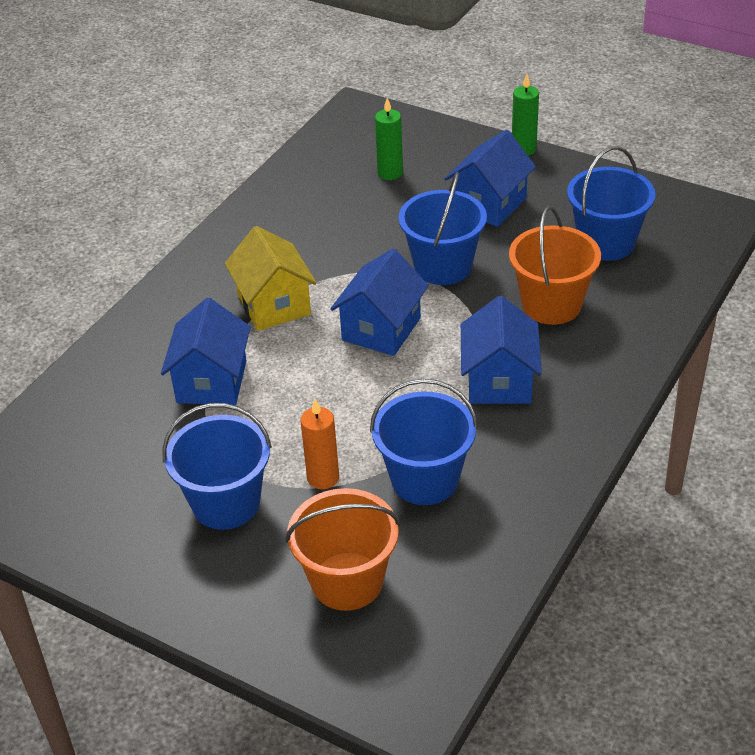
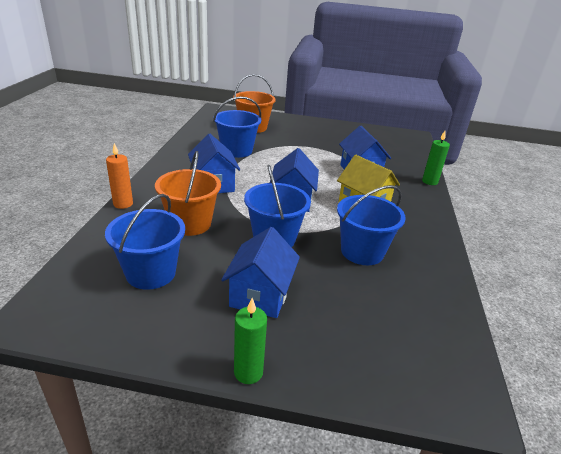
camera: 155 degrees right, 10 degrees down
(226, 503) = (314, 140): blue bucket -> blue bucket (362, 251)
(323, 478) = (281, 148): orange candle -> orange candle (123, 204)
(390, 173) = (366, 314): green candle -> green candle (429, 181)

